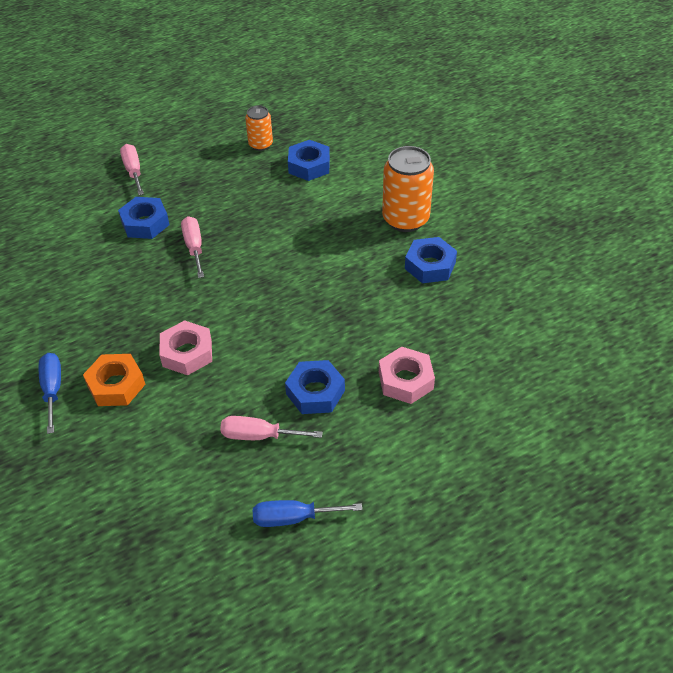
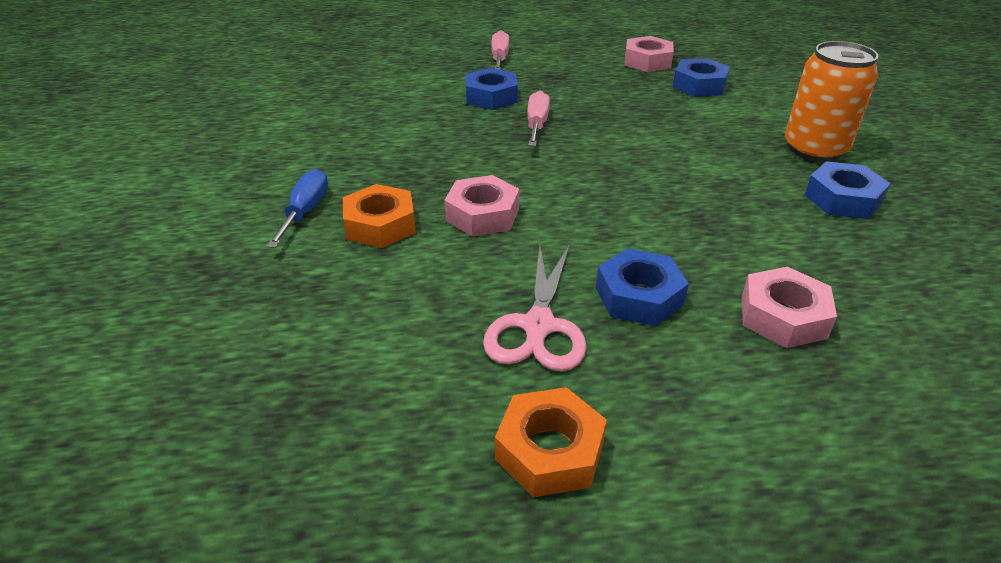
camera: 20 degrees right, 10 degrees down
(259, 436) = (538, 326): pink screwdriver -> pink scissors
(260, 144) = (647, 61): orange can -> pink nut
(293, 518) = (549, 450): blue screwdriver -> orange nut

